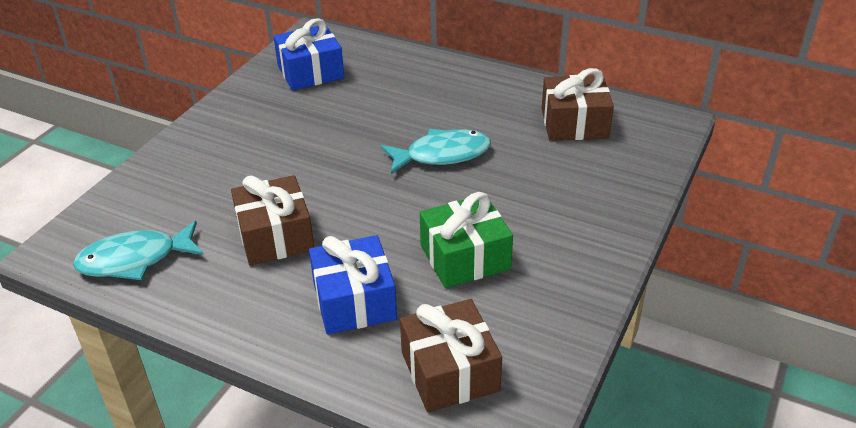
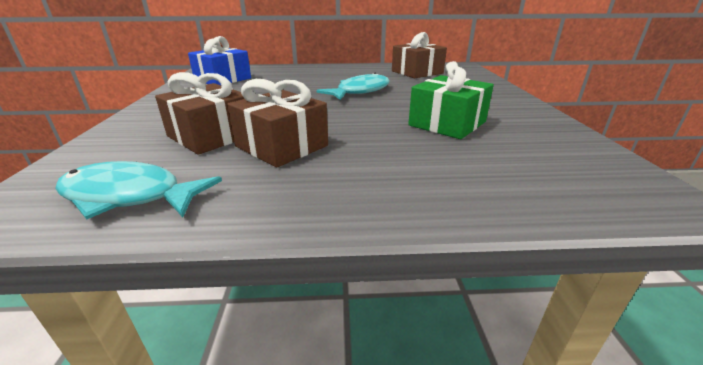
camera: 30 degrees left, 10 degrees down
(135, 259) = (129, 196): turquoise fish -> turquoise fish turned 60 degrees clockwise
(354, 301) = (404, 163): blue gift -> none
(449, 371) = (550, 180): brown gift -> brown gift (211, 136)

